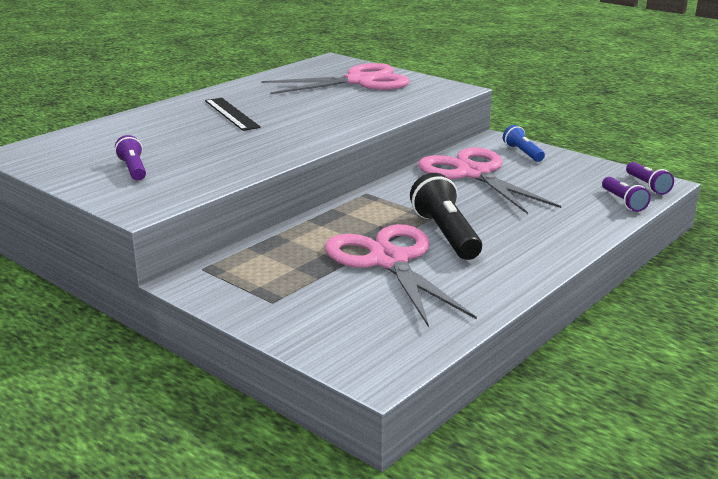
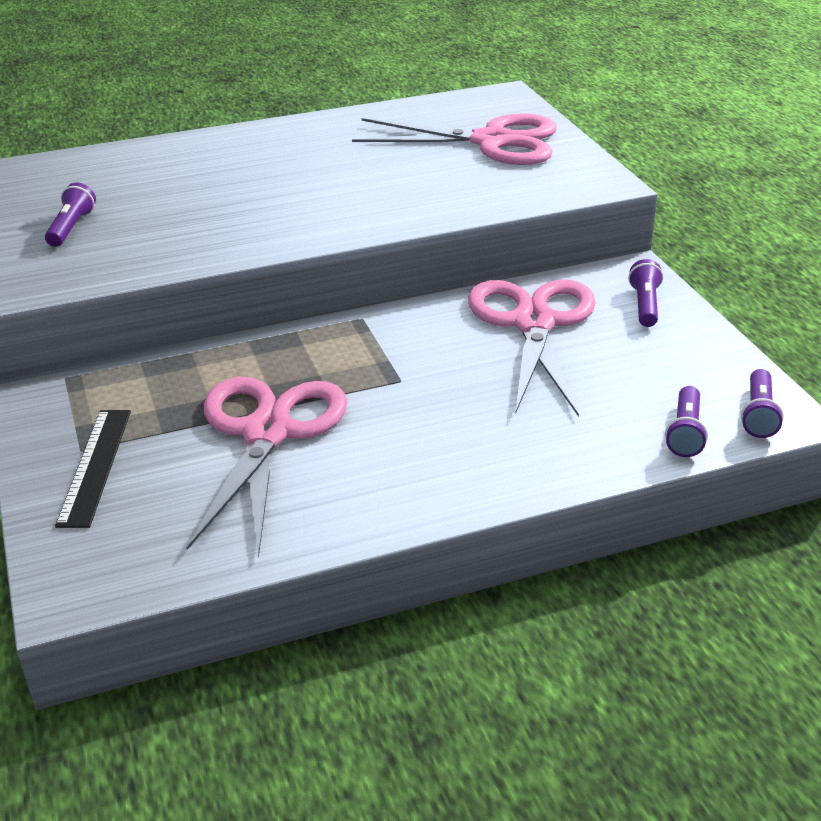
camera: 30 degrees right, 10 degrees up
(231, 114) = (272, 165): black ruler -> black ruler (95, 466)
(445, 234) = (380, 413): black flashlight -> none
(522, 153) = (644, 305): blue flashlight -> purple flashlight

